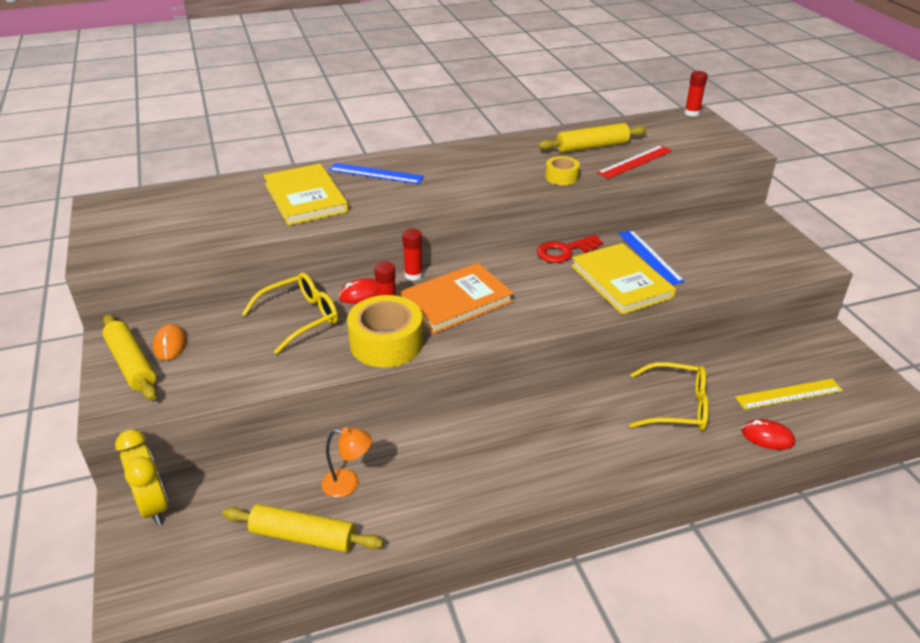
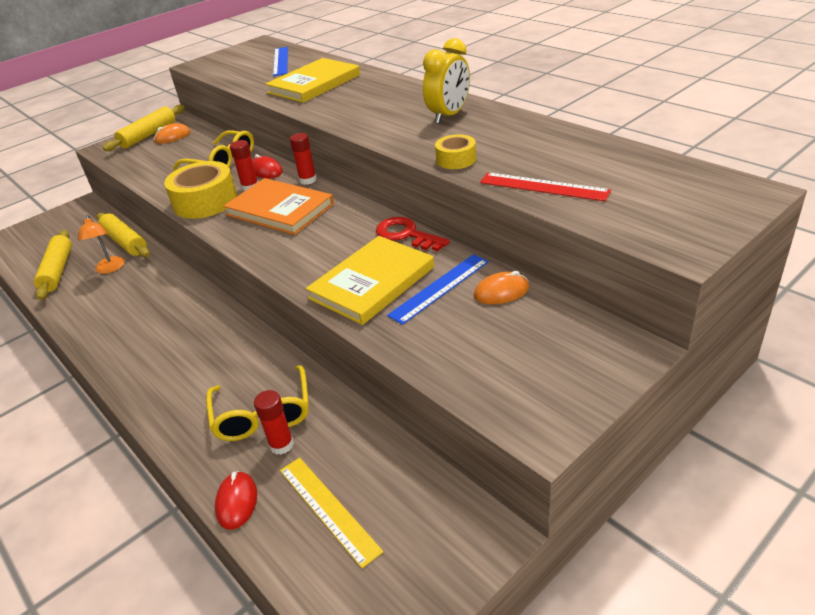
camera: 70 degrees right, 0 degrees up
(153, 506) = (79, 213): yellow clock -> yellow clock (449, 115)
(376, 173) = (378, 90): blue ruler -> blue ruler (280, 61)
(592, 147) = (551, 155): yellow rolling pin -> yellow rolling pin (125, 242)
(671, 236) = (501, 292): none -> orange mouse
(692, 113) = (755, 187): red glue stick -> red glue stick (281, 445)

